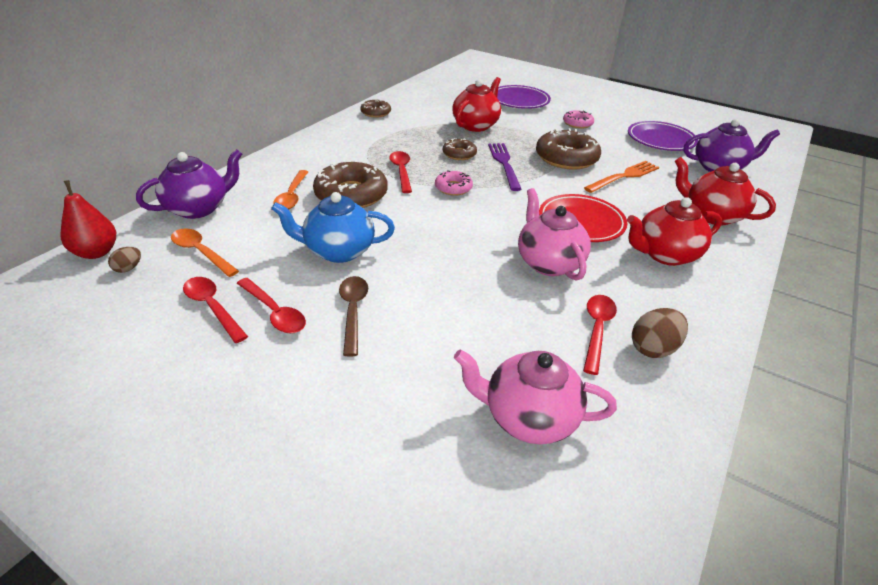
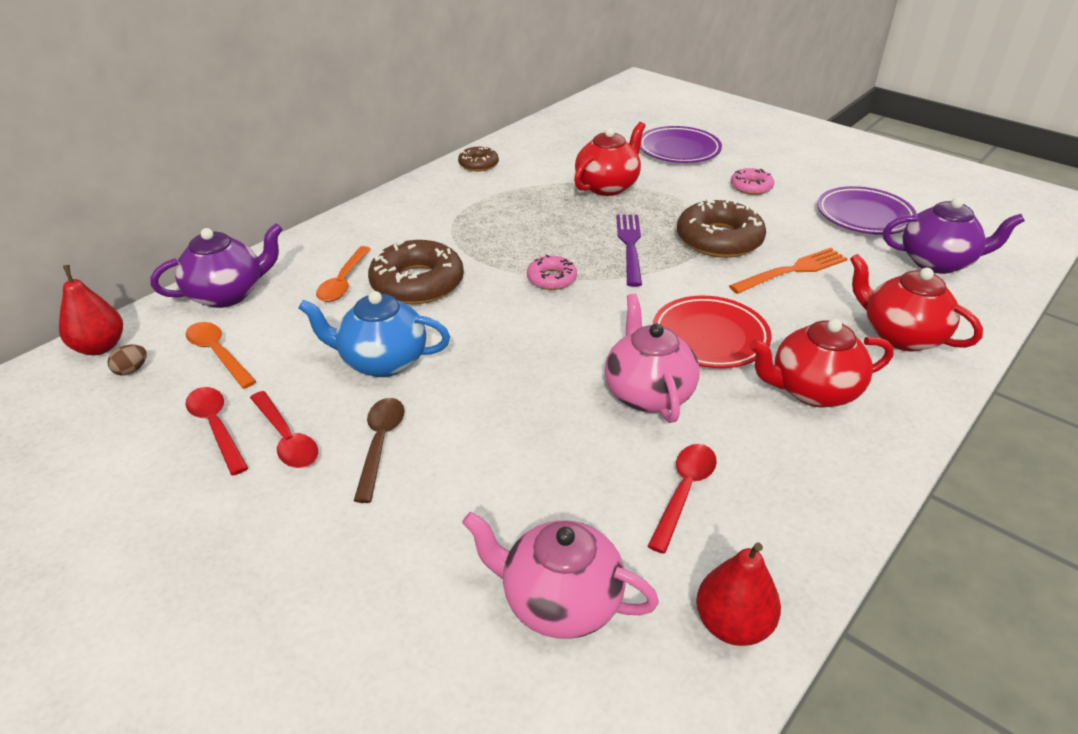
camera: 10 degrees right, 0 degrees up
(401, 171) = (490, 252): red spoon -> none
(459, 154) = (573, 229): brown donut -> none
(653, 348) = (752, 523): brown egg -> none
(663, 422) = (732, 624): none -> red pear

